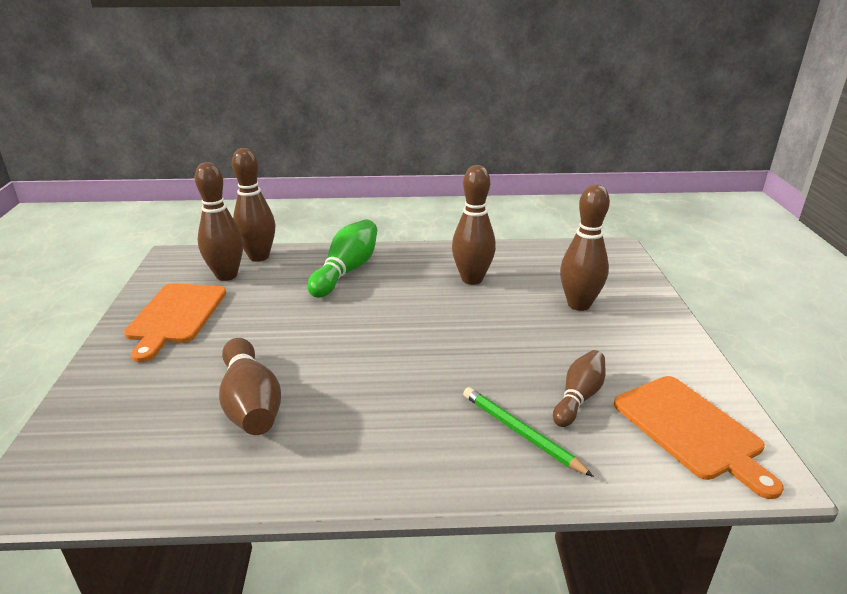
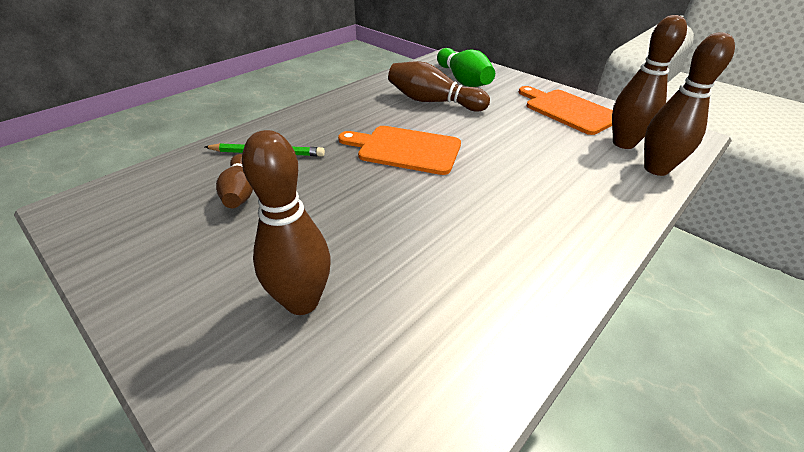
camera: 135 degrees right, 10 degrees up
(346, 271) = (572, 198): green bowling pin -> green bowling pin (463, 80)
(472, 279) = (459, 264): brown bowling pin -> none
(691, 430) = (133, 210): orange cutting board -> orange cutting board (405, 149)

